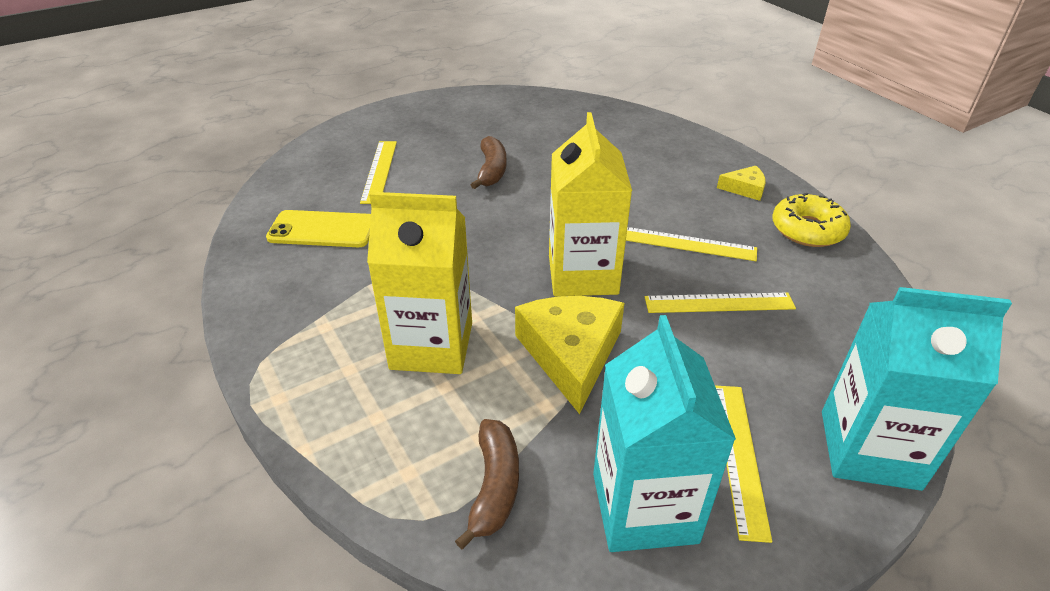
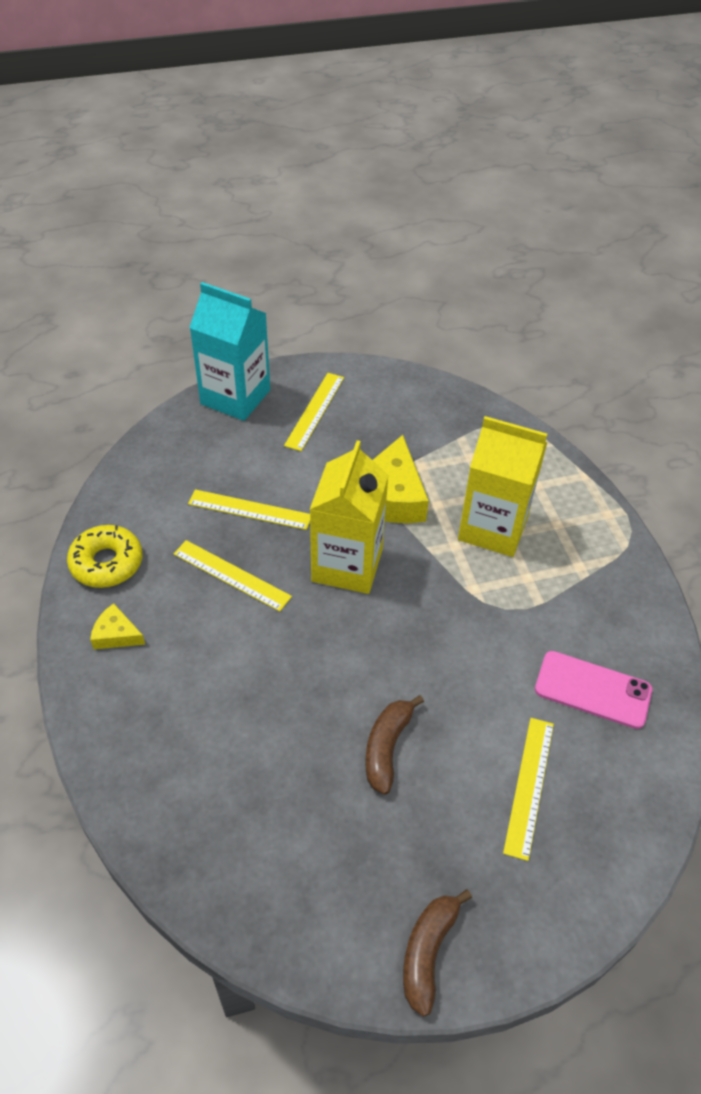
camera: 165 degrees left, 10 degrees up
(322, 230) = (593, 690): yellow phone -> pink phone
(494, 487) = (467, 429): brown banana -> brown banana (428, 952)
(644, 507) = (385, 401): turquoise carton -> none

